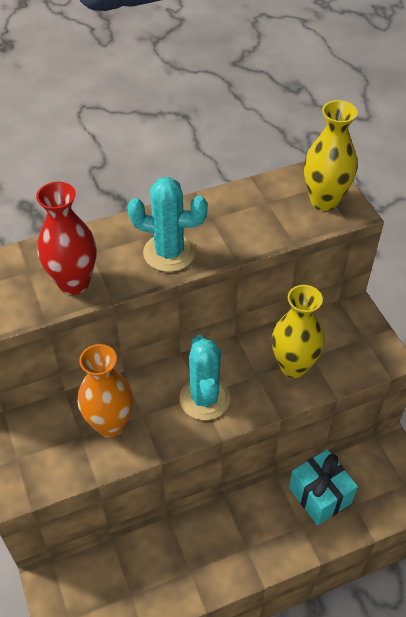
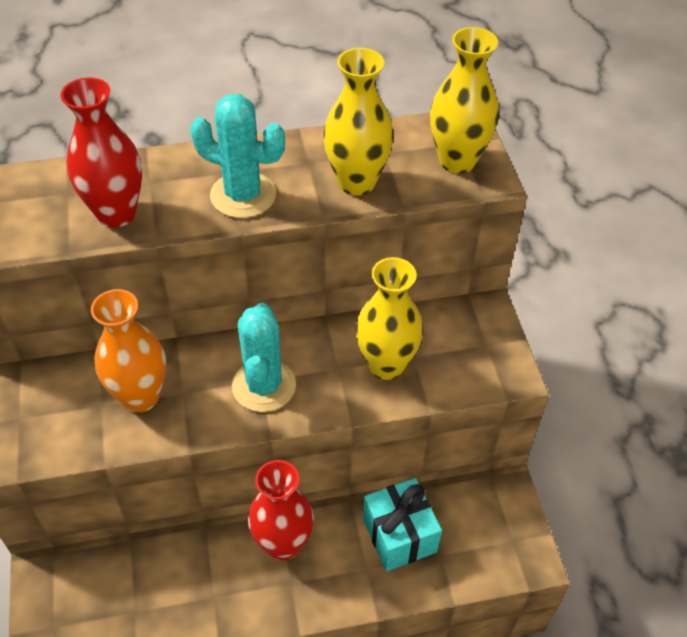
camera: 10 degrees right, 0 degrees up
(233, 519) = (283, 544): none -> red vase
(253, 229) = (356, 182): none -> yellow vase

